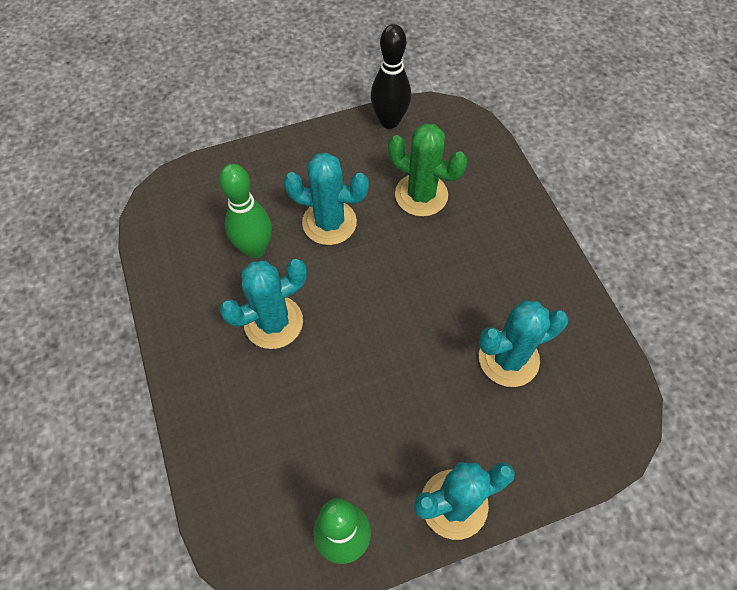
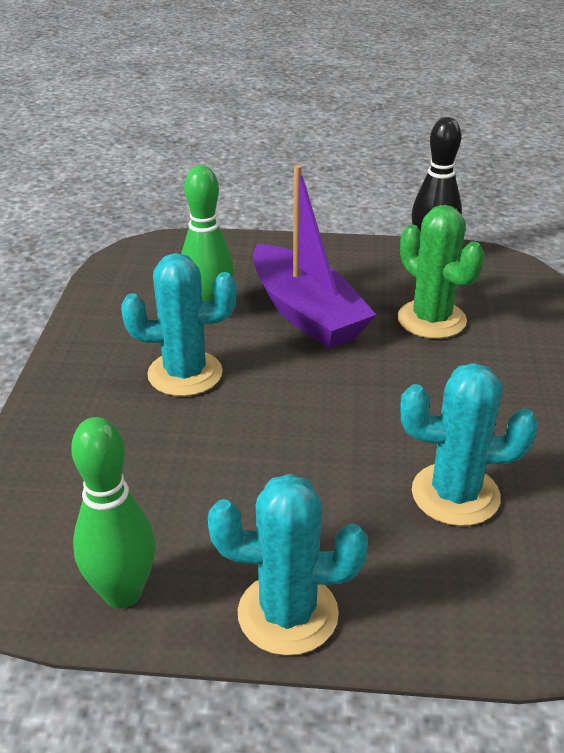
camera: 25 degrees right, 25 degrees down
(329, 222) = (306, 313): turquoise cactus -> purple boat

